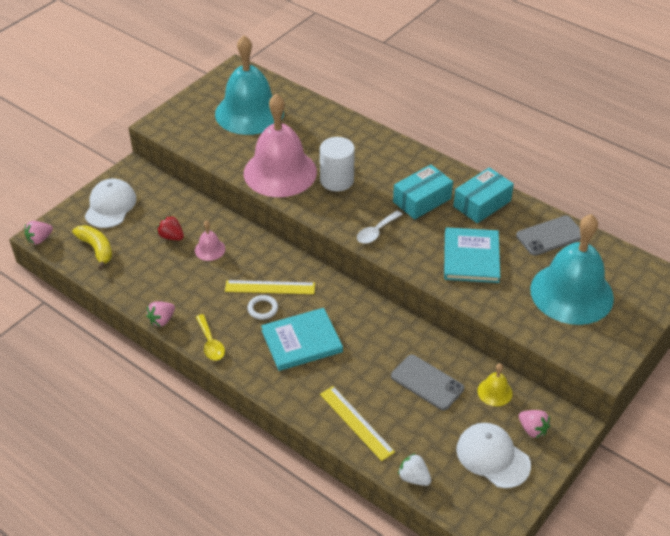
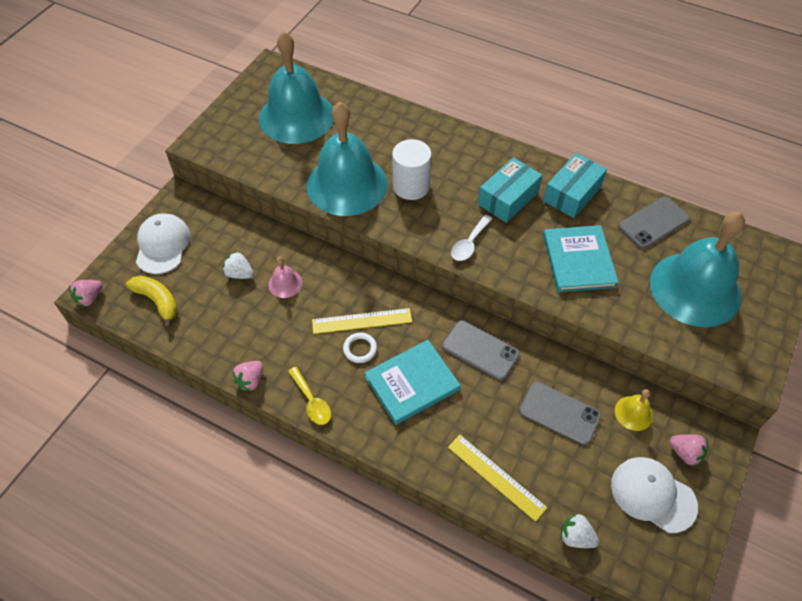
camera: 10 degrees left, 10 degrees up
(171, 236) = (239, 274): red strawberry -> white strawberry
(280, 172) = (347, 184): pink bell -> turquoise bell
(369, 324) = (480, 350): none -> grey phone

